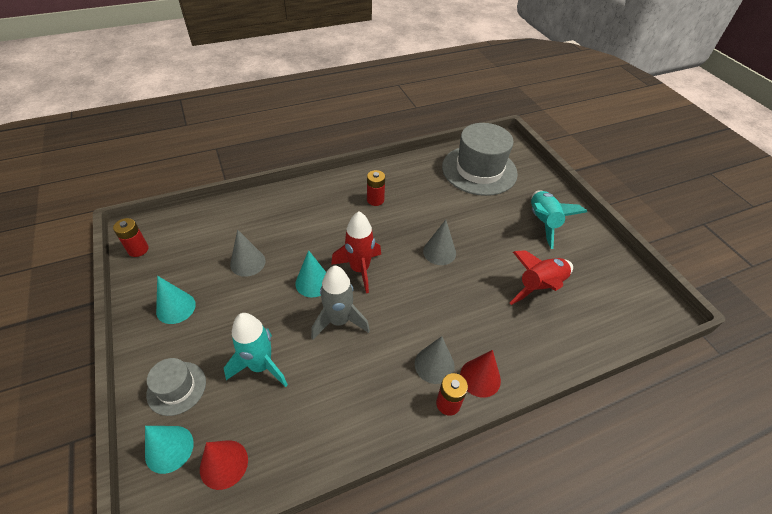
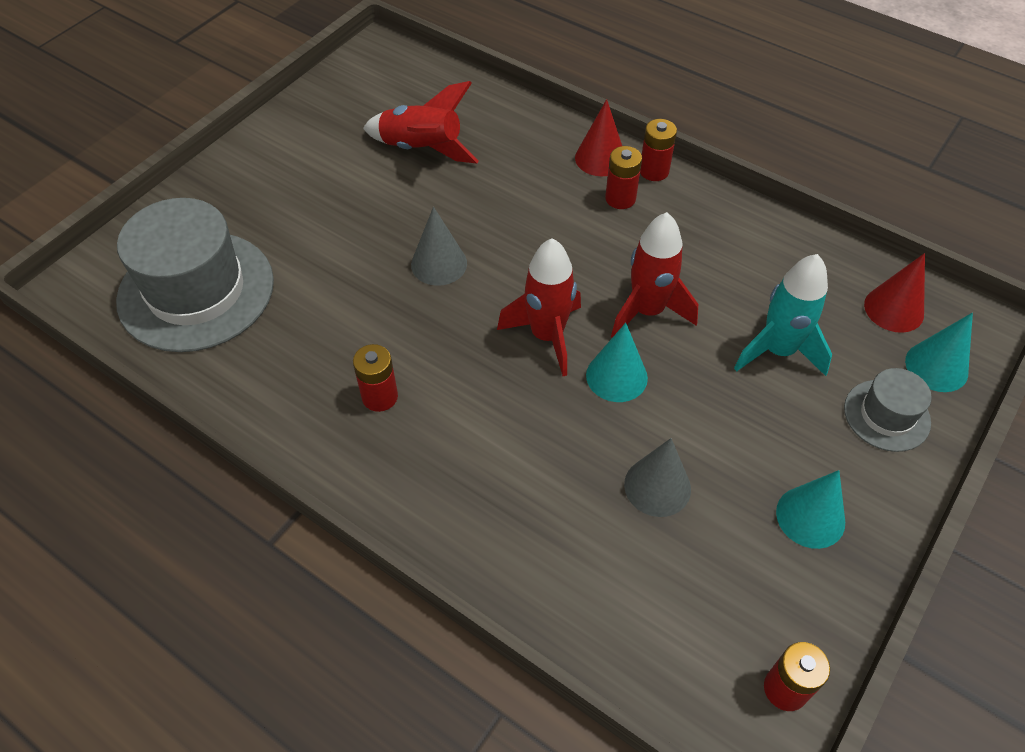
camera: 120 degrees left, 5 degrees up
(339, 321) = (647, 311): grey rocket -> red rocket
(434, 365) = (620, 198): grey cone -> red battery
(542, 222) = (288, 178): turquoise rocket -> none

